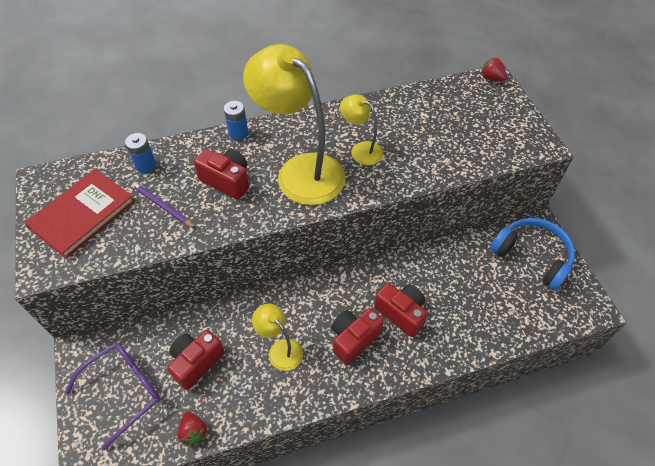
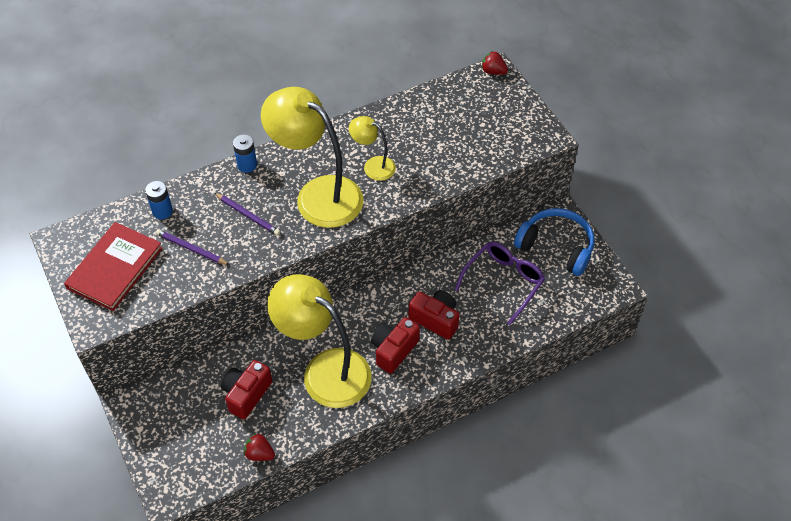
camera: 10 degrees left, 0 degrees up
(125, 390) = (184, 429): purple glasses -> purple glasses (504, 282)
(194, 432) = (259, 453): red strawberry -> red strawberry turned 150 degrees clockwise
(227, 181) = (248, 215): red camera -> purple pencil
(280, 349) = (325, 370): yellow lamp -> yellow lamp, size x2.04

